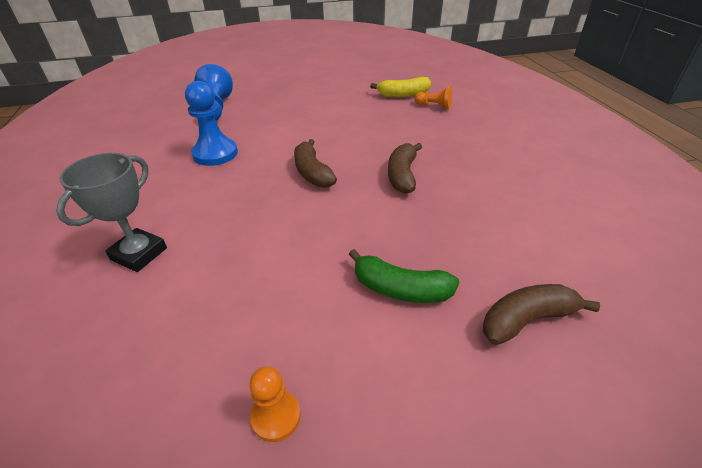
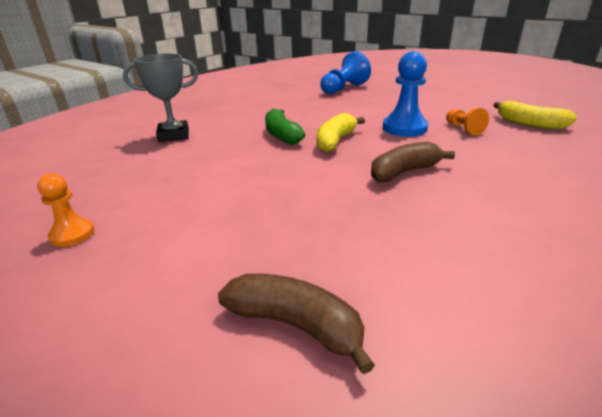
camera: 50 degrees right, 10 degrees down
(215, 154) = (297, 109): blue pawn -> blue pawn (404, 128)
(312, 173) = (335, 141): brown banana -> yellow banana
(400, 289) = (249, 231): green banana -> green banana (281, 135)
(434, 106) = (551, 142): orange pawn -> orange pawn (463, 129)

